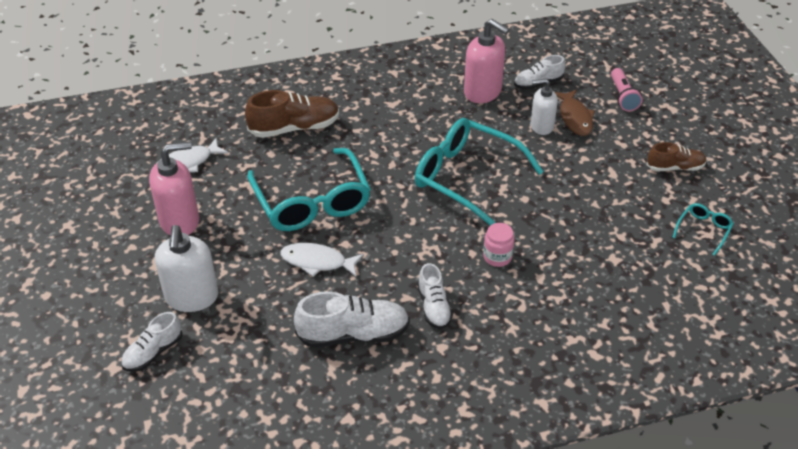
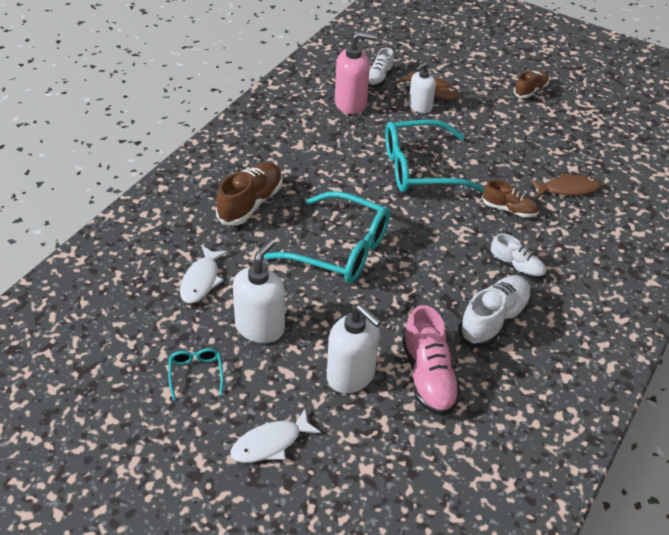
camera: 45 degrees left, 0 degrees up
(153, 352) = (380, 435): white shoe -> none
(180, 221) = (260, 327): pink soap dispenser -> white soap dispenser
(243, 338) = (428, 376): none -> pink shoe
(317, 262) = (403, 288): white fish -> white fish (270, 443)
(497, 257) = (509, 209): pink jar -> brown shoe
(581, 274) = (568, 189): none -> brown fish
(623, 96) = (442, 60): pink flashlight -> none
(703, 230) = (594, 121): turquoise glasses -> turquoise glasses (196, 374)

